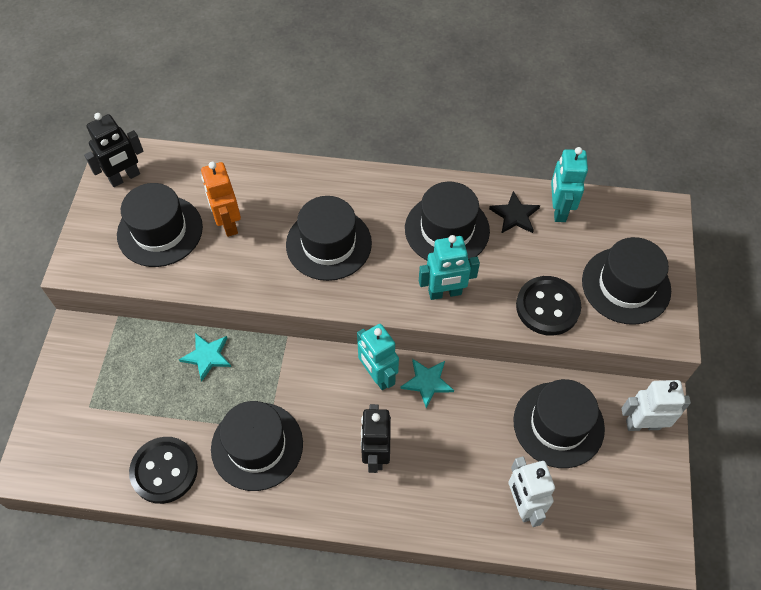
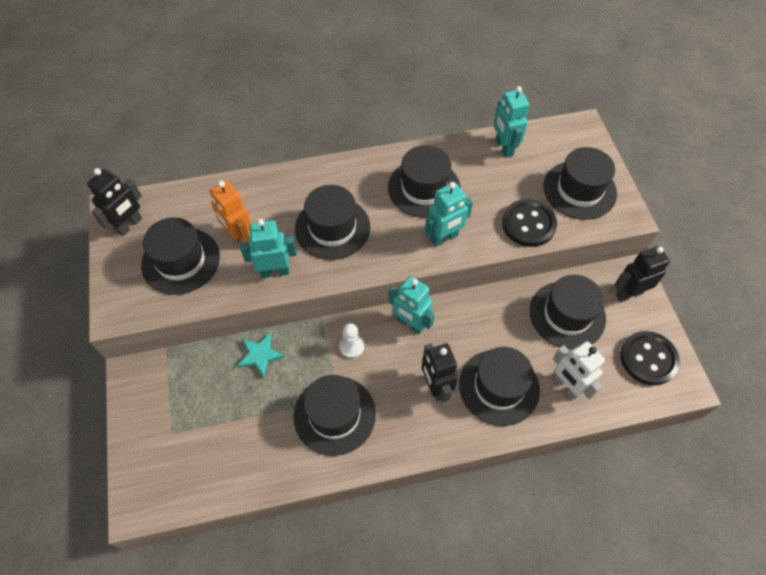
camera: 20 degrees left, 0 degrees up
(164, 471) = (263, 464): black button -> black button (648, 359)
(249, 272) = (275, 271): none -> turquoise robot
(305, 379) = (351, 346): none -> white pawn
(427, 382) = (452, 316): turquoise star -> none
(445, 478) = (499, 387): none -> black hat
(515, 215) = (472, 161): black star -> none
(642, 424) = (628, 293): white robot -> black robot

